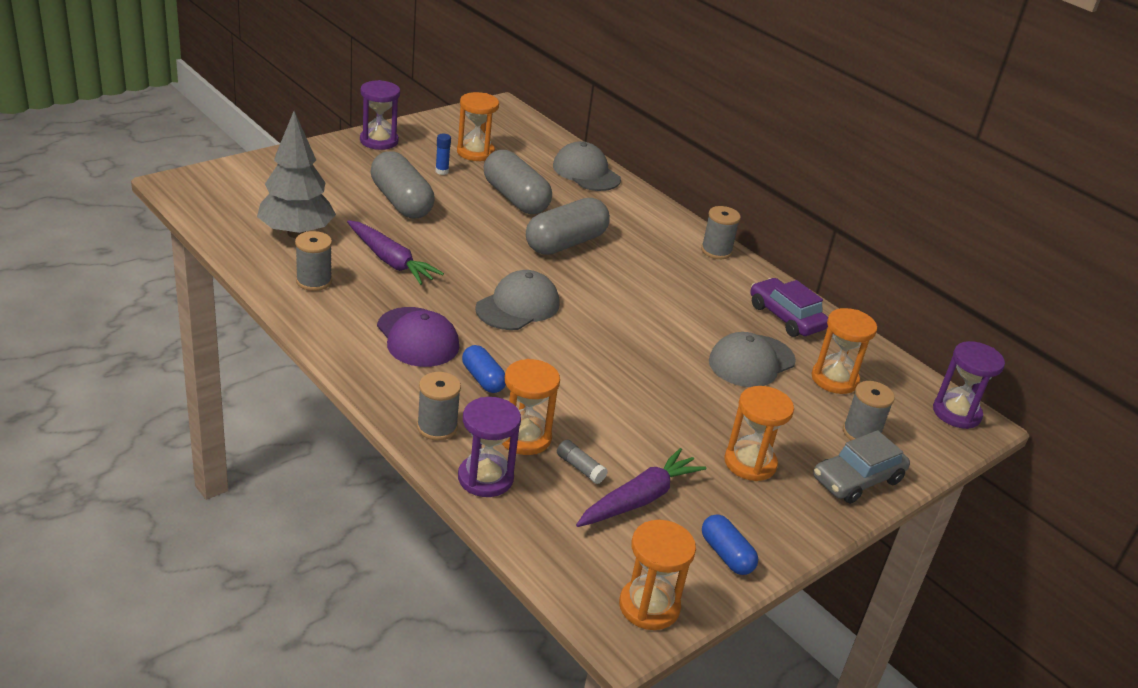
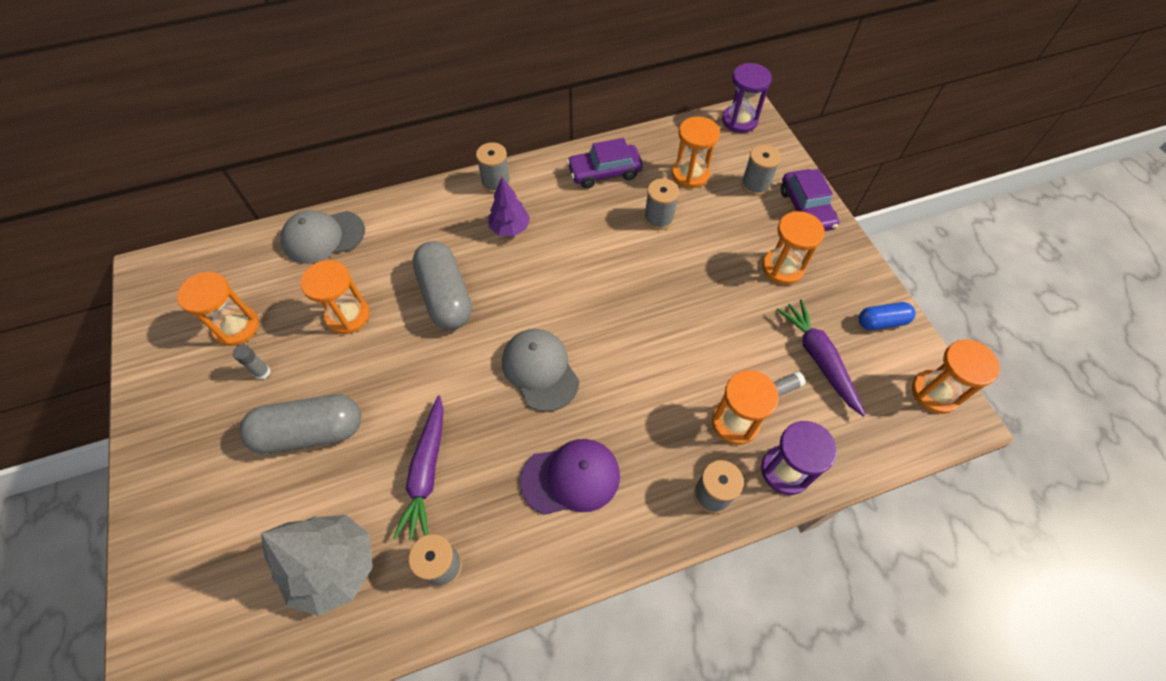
camera: 65 degrees left, 25 degrees up
(379, 141) = (161, 424): purple hourglass -> none
(390, 261) = (426, 472): purple carrot -> purple carrot turned 120 degrees clockwise
(442, 171) = (262, 372): blue glue stick -> grey glue stick
(483, 379) = (647, 434): blue capsule -> none
(515, 198) = (348, 315): grey capsule -> orange hourglass
(666, 267) = (510, 228): none -> purple tree
(751, 361) = (658, 218): grey cap -> grey spool
(857, 479) = (806, 209): grey car -> purple car

